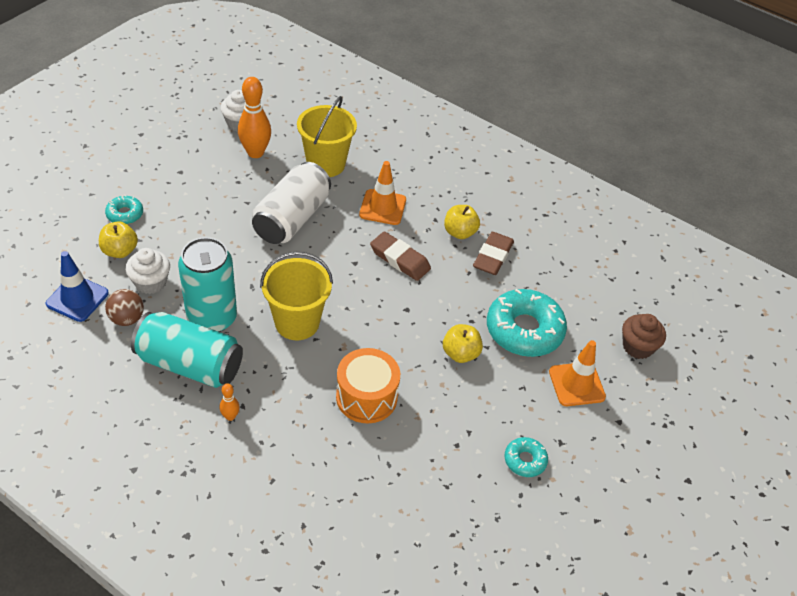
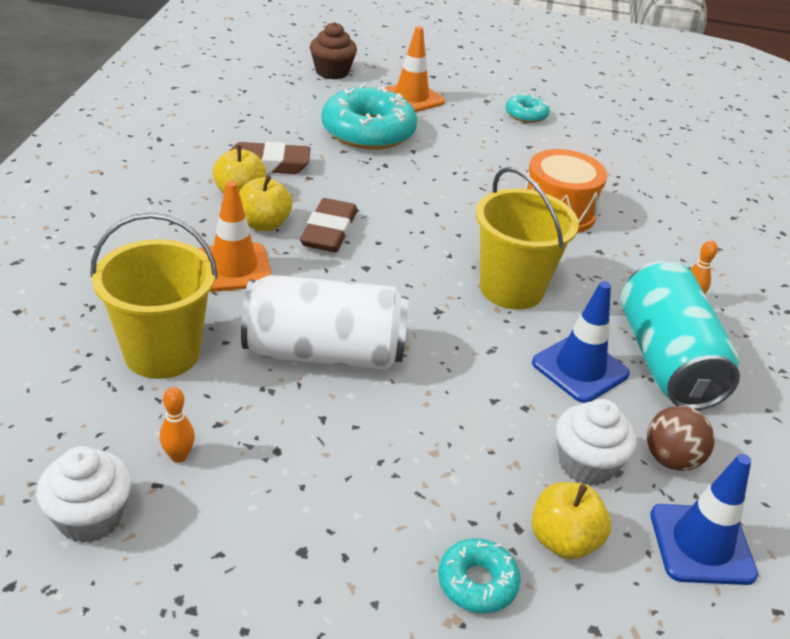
camera: 115 degrees left, 10 degrees down
(212, 318) = (580, 368): turquoise can -> blue traffic cone
(255, 153) = (179, 456): orange bowling pin -> orange bowling pin, size x0.47
(460, 353) = (439, 164): yellow apple -> yellow apple (264, 224)

